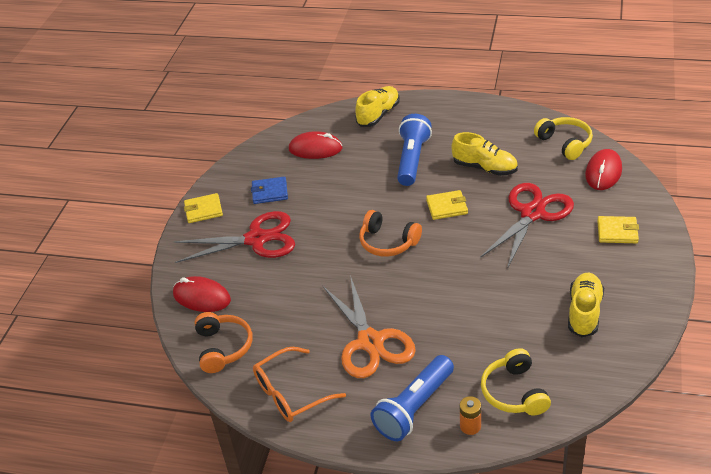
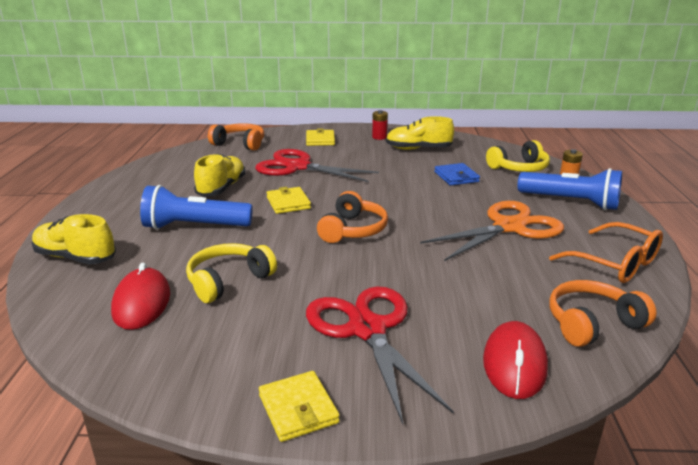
camera: 105 degrees left, 15 degrees down
(270, 192) = (250, 334): blue wallet -> blue wallet (456, 177)
(565, 143) = (190, 157): yellow headphones -> yellow headphones (228, 281)
(603, 172) = (240, 144): red mouse -> orange headphones
(629, 283) = (379, 137): none -> red battery

